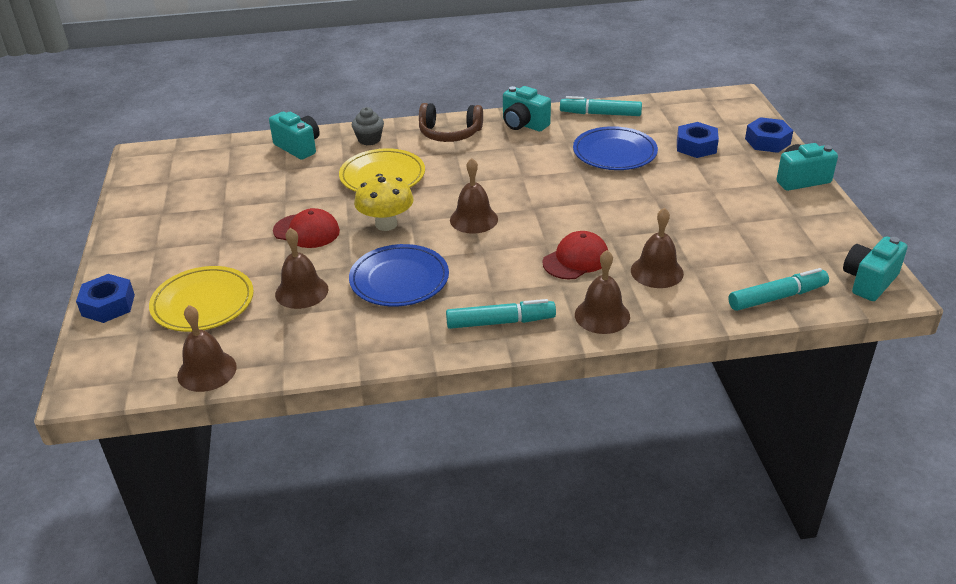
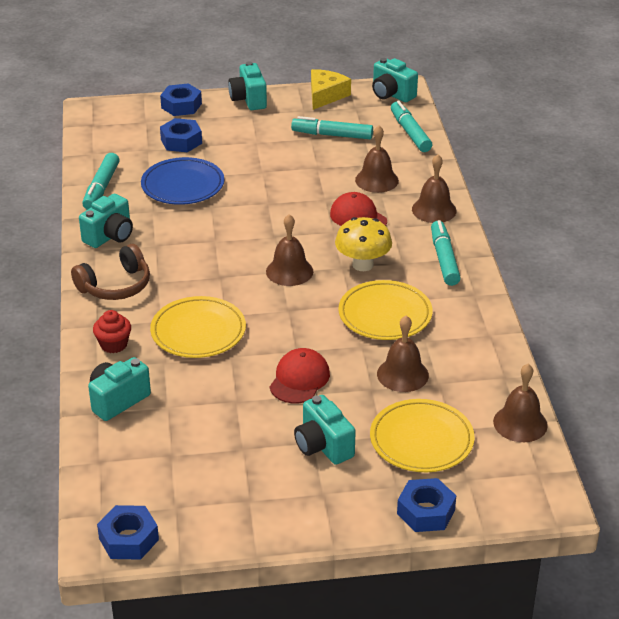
camera: 90 degrees left, 0 degrees up
(143, 165) = (128, 539): none -> blue nut
(213, 247) = (323, 446): none -> turquoise camera
(369, 139) = (114, 344): grey cupcake -> red cupcake
(386, 224) = (292, 325): yellow mushroom -> yellow mushroom (362, 264)
(399, 280) = (385, 314): blue plate -> yellow plate
(449, 133) = (116, 286): brown headphones -> brown headphones turned 45 degrees clockwise
(746, 238) = (332, 135): none -> turquoise marker
(838, 231) = (325, 95): none -> yellow cheese

